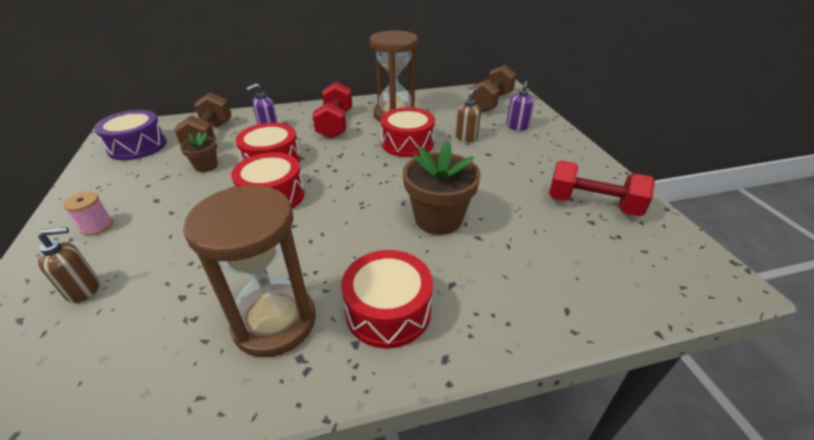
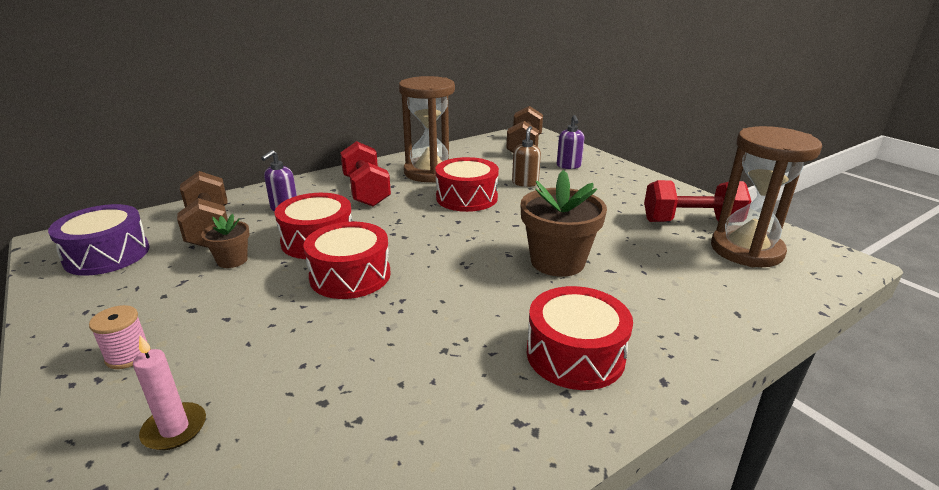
camera: 20 degrees left, 10 degrees down
(84, 290) = (174, 429): brown soap dispenser -> pink candle
(275, 322) = (461, 397): brown hourglass -> brown hourglass (746, 250)

